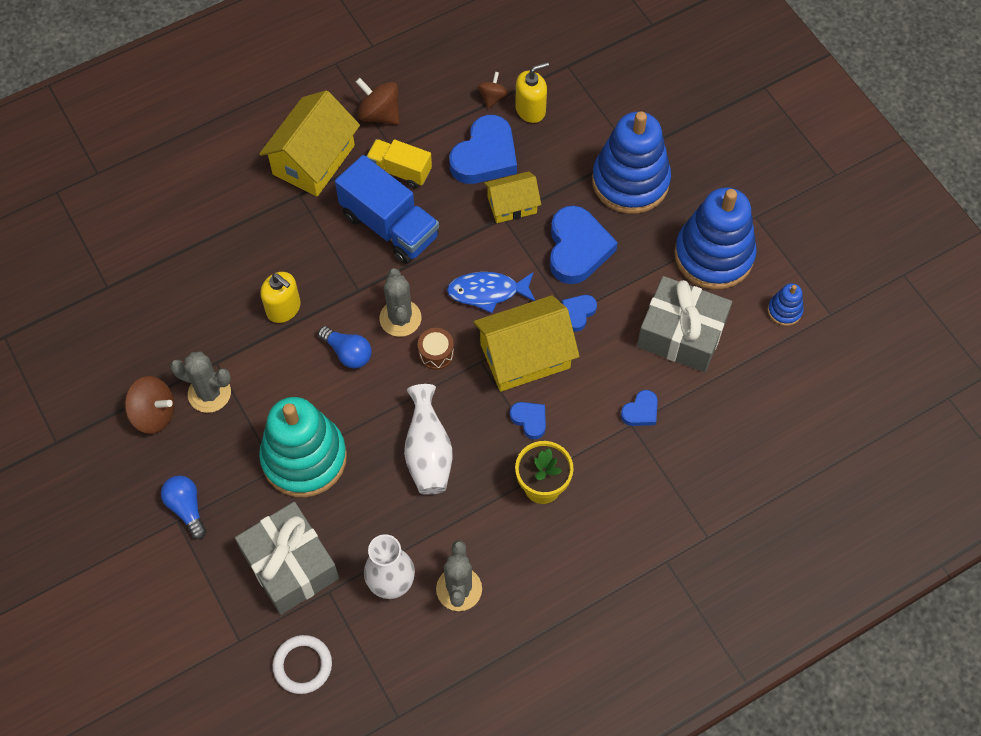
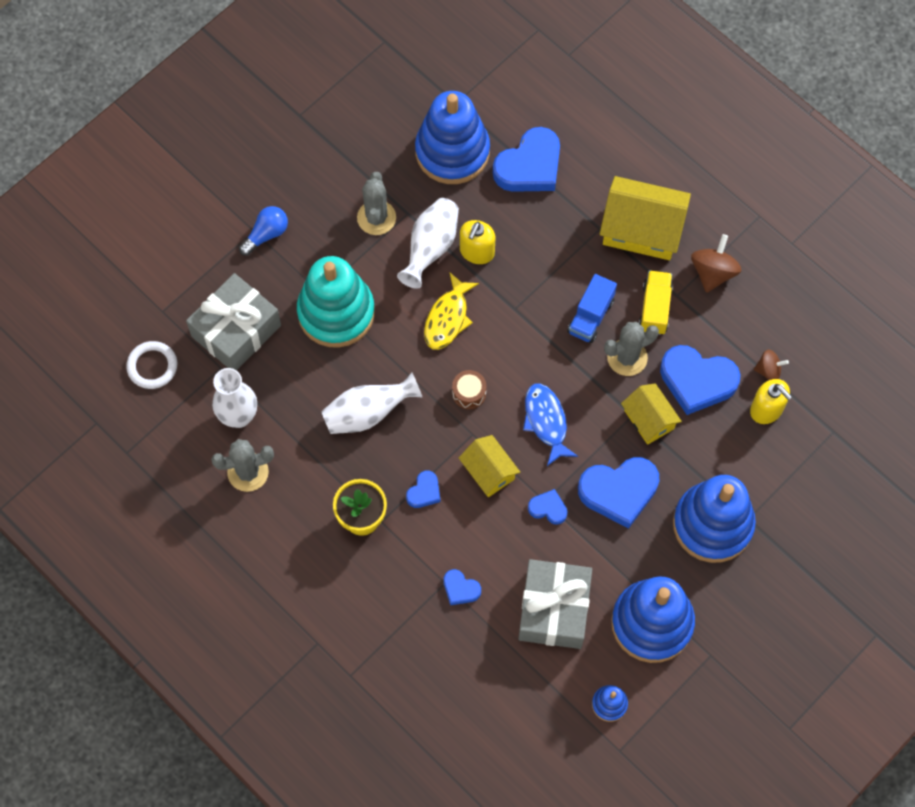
camera: 75 degrees right, 5 degrees up
(154, 414) = (345, 181): brown spinning top -> none
(162, 303) = (452, 152): none -> blue stacking toy
(207, 238) = (529, 166): none -> blue heart
(264, 350) = (430, 248): none -> white vase
(347, 353) = (448, 318): blue light bulb -> yellow fish
(389, 226) = (590, 316): blue truck -> blue truck, size x0.61
(400, 318) = (496, 353): grey cactus -> grey cactus (627, 357)
(525, 356) = (489, 471): yellow house -> yellow house, size x0.59

